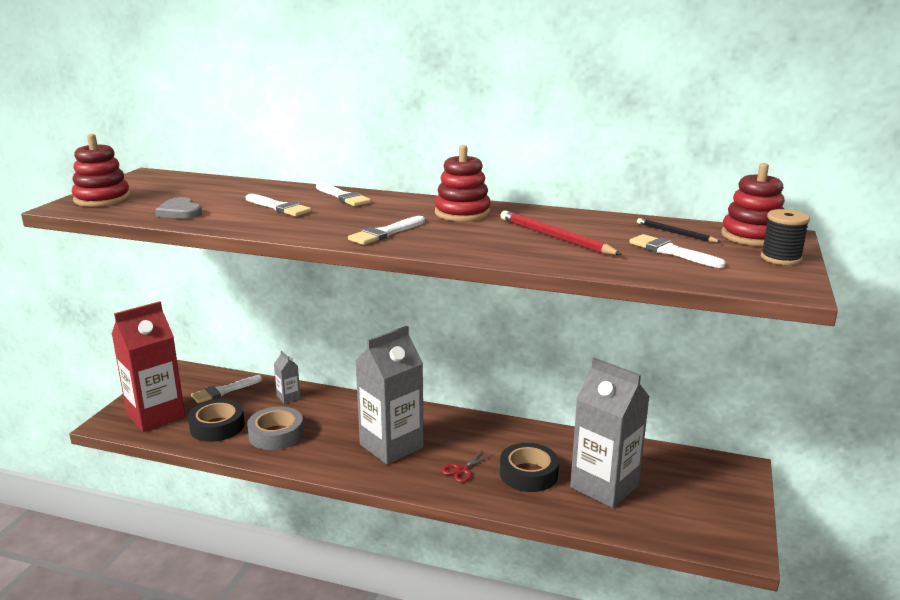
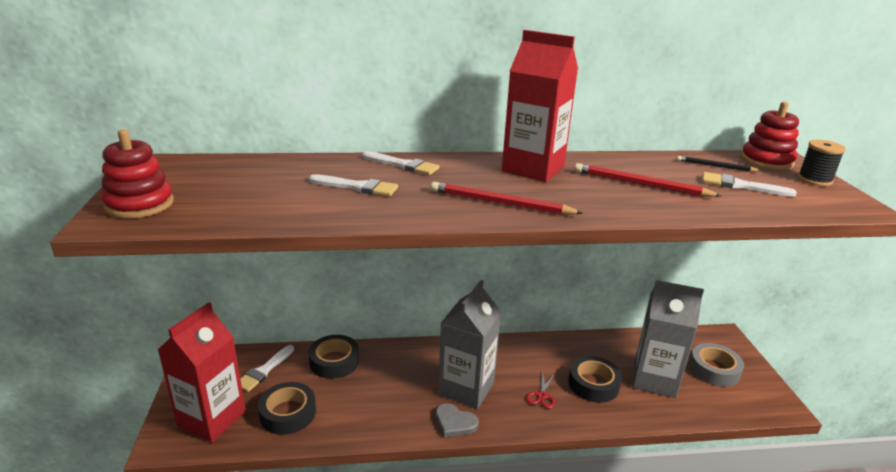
camera: 25 degrees left, 5 degrees up
(180, 212) = (257, 209): grey heart -> grey heart (454, 422)
(276, 434) = (354, 406): grey tape -> grey tape (714, 369)
(288, 397) = (334, 361): grey carton -> black tape
(385, 233) = (500, 203): white brush -> red pencil
(462, 213) = (533, 169): red stacking toy -> red carton

